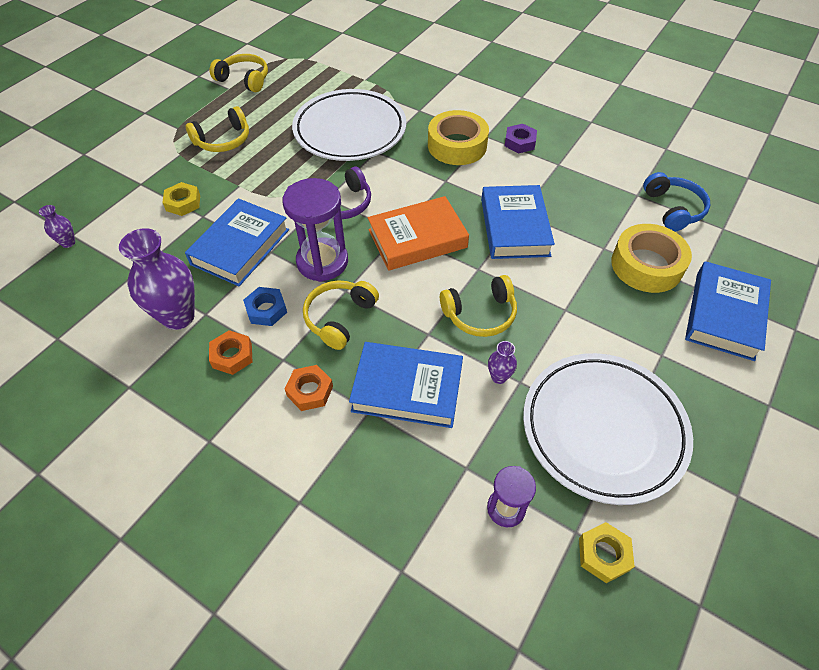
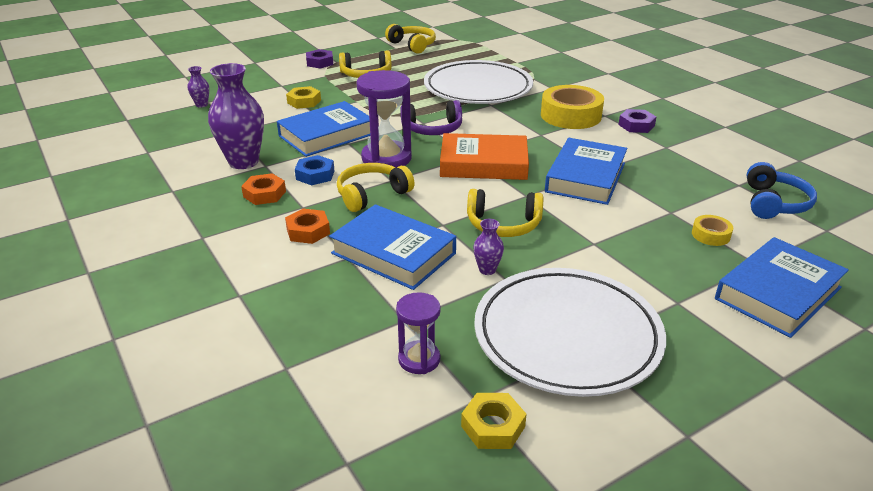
camera: 25 degrees right, 20 degrees down
(160, 134) = (320, 62): none -> purple nut
(646, 265) = (710, 235): yellow tape -> yellow tape, size x0.47

